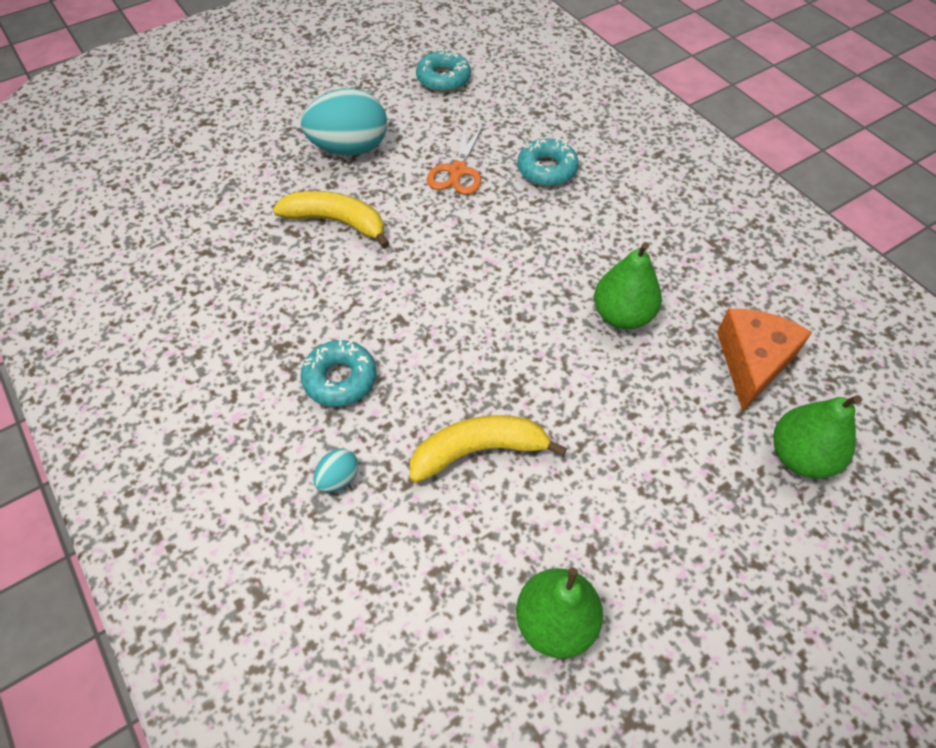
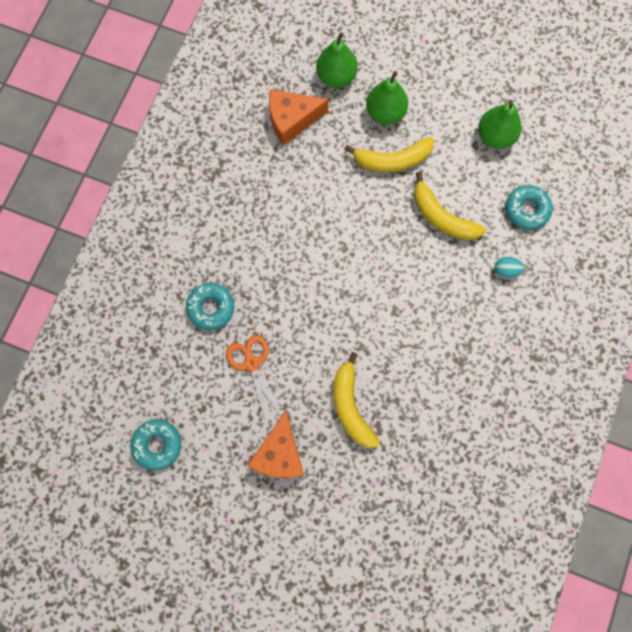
camera: 125 degrees left, 20 degrees up
(340, 379) = (454, 313): turquoise donut -> turquoise donut (527, 210)
(350, 148) = (279, 453): turquoise egg -> orange cheese
(458, 171) = (251, 363): orange scissors -> orange scissors turned 90 degrees counterclockwise
(610, 444) = (392, 160): none -> yellow banana
(622, 315) = (305, 197): green pear -> green pear (385, 113)

